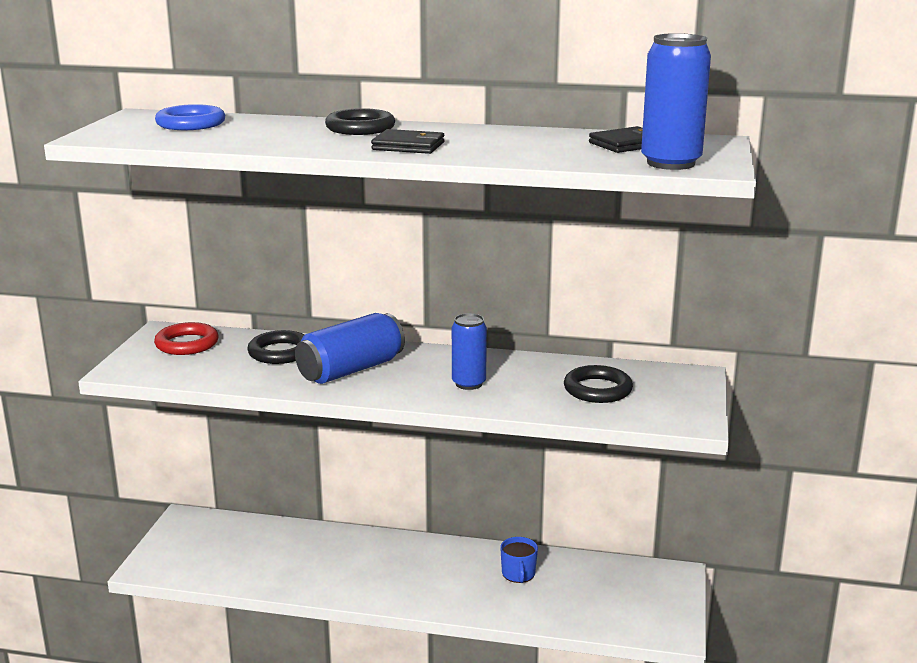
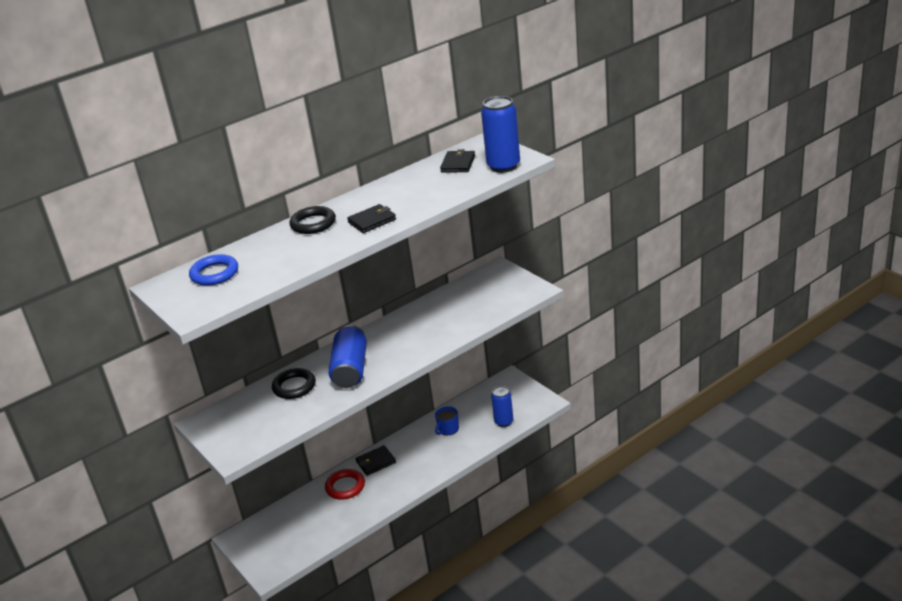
camera: 45 degrees left, 10 degrees up
(187, 344) = (233, 418): red ring -> red ring (345, 487)
(397, 549) = (376, 462): none -> black wallet
(468, 383) = (418, 337): blue can -> blue can (504, 422)
(518, 574) = (448, 429): blue mug -> blue mug turned 90 degrees clockwise
(597, 389) = (475, 301): black ring -> none

